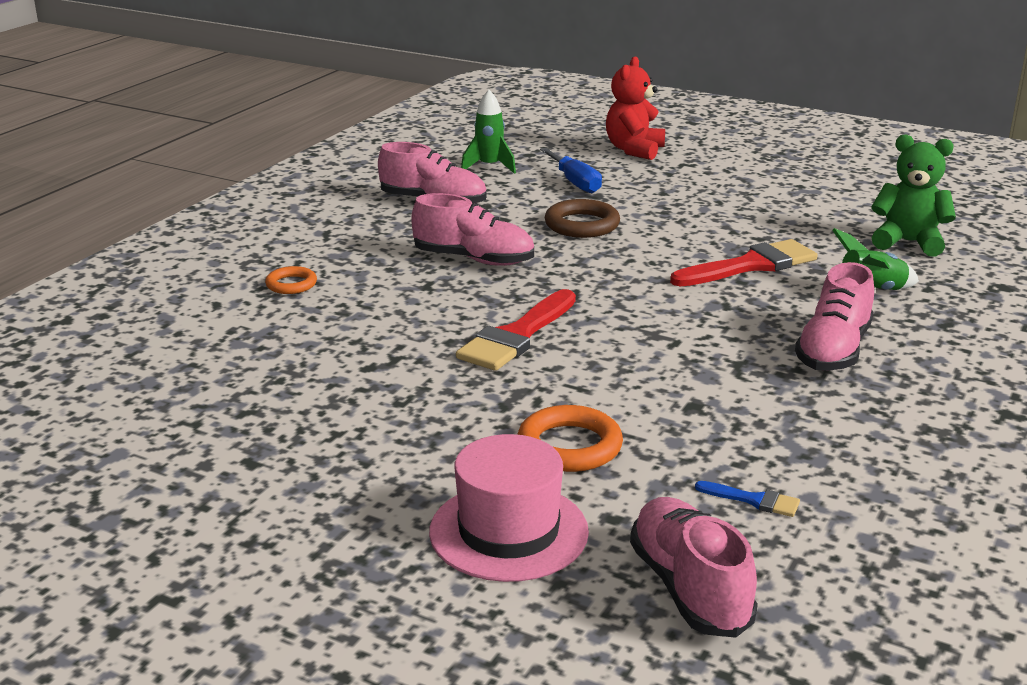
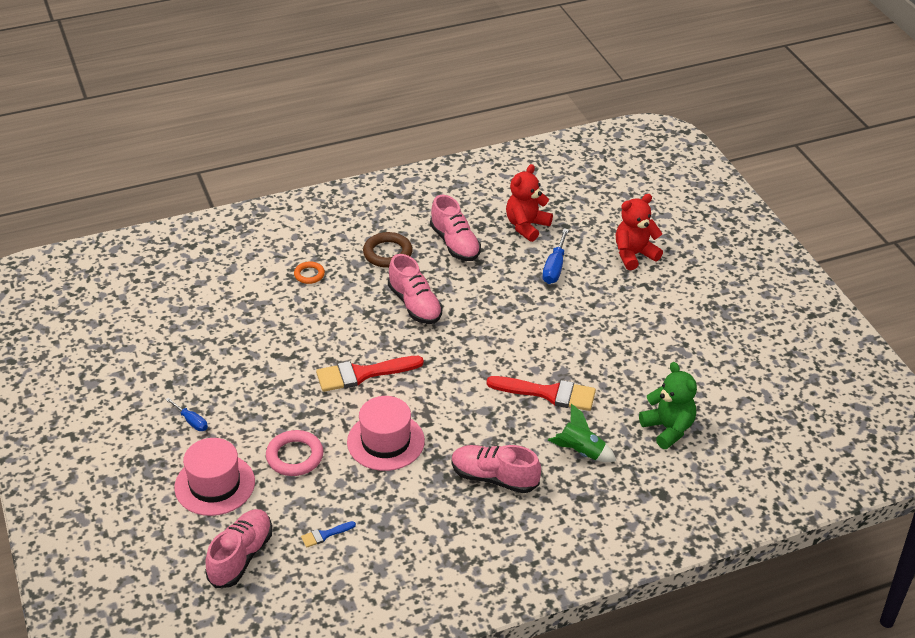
camera: 40 degrees right, 15 degrees up
(354, 483) = (191, 421): none -> blue screwdriver
(489, 167) = (526, 226): green rocket -> red teddy bear
(569, 446) = (295, 456): orange ring -> pink ring
(582, 225) = (507, 308): brown ring -> brown ring (387, 253)
(656, 378) = (385, 441): none -> pink hat
(753, 500) = (325, 535): blue brush -> blue brush turned 90 degrees clockwise
(833, 351) = (494, 478): pink shoe -> pink shoe turned 45 degrees clockwise

